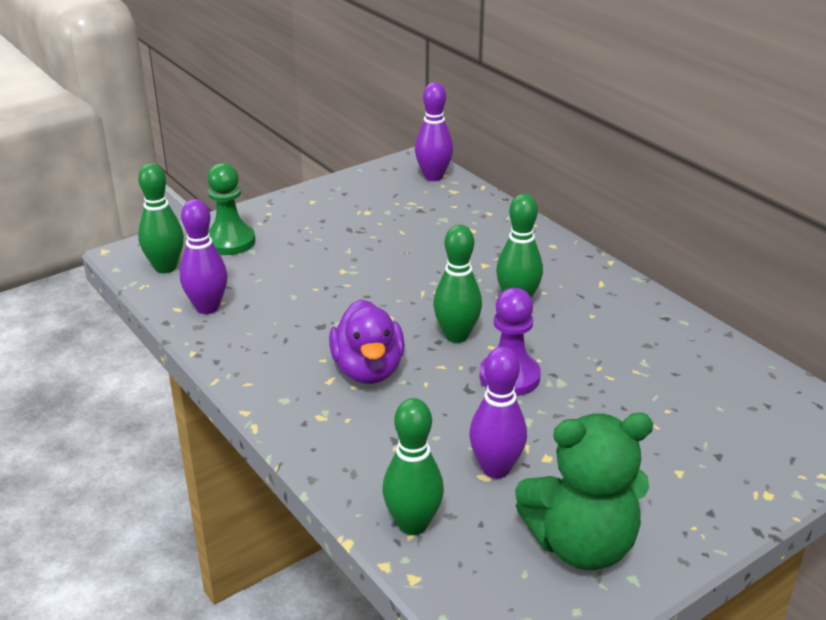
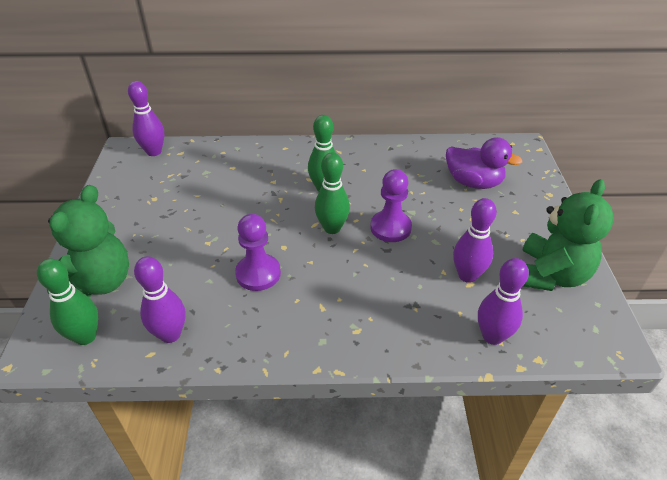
camera: 55 degrees left, 10 degrees up
(230, 242) = (99, 282): green pawn -> green teddy bear
(333, 319) = (258, 273): none -> purple pawn
(368, 370) = (329, 283): purple duck -> purple duck (473, 182)
(413, 524) = (492, 336): green bowling pin -> purple bowling pin

